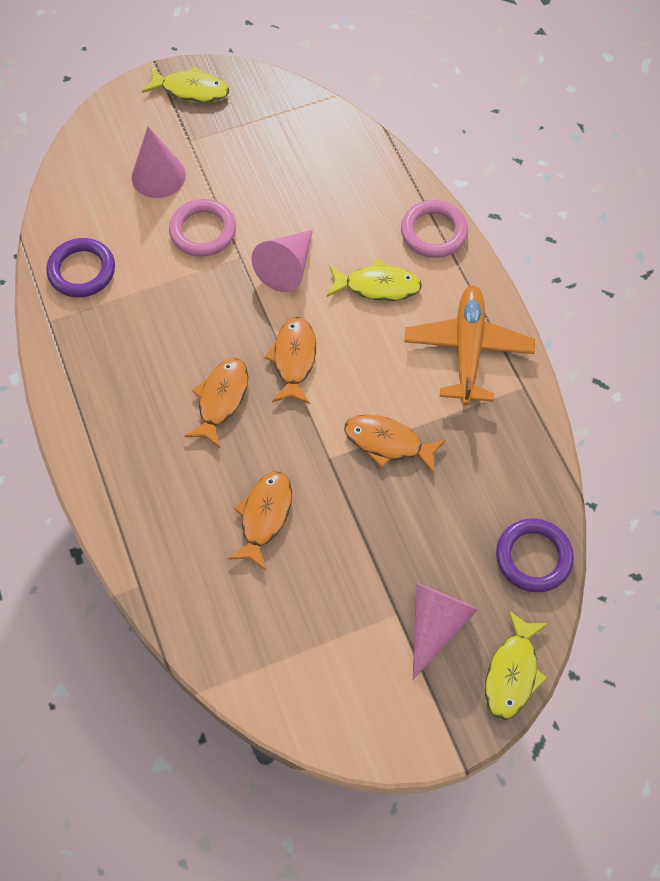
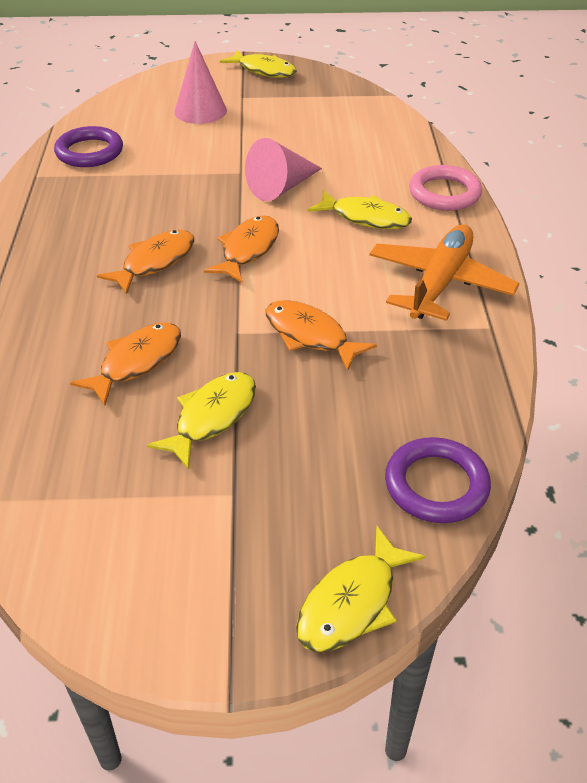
camera: 20 degrees right, 20 degrees down
(203, 231) = (217, 150): pink ring -> none
(349, 551) = (212, 417): none -> yellow fish
(436, 625) = (276, 519): pink cone -> none

